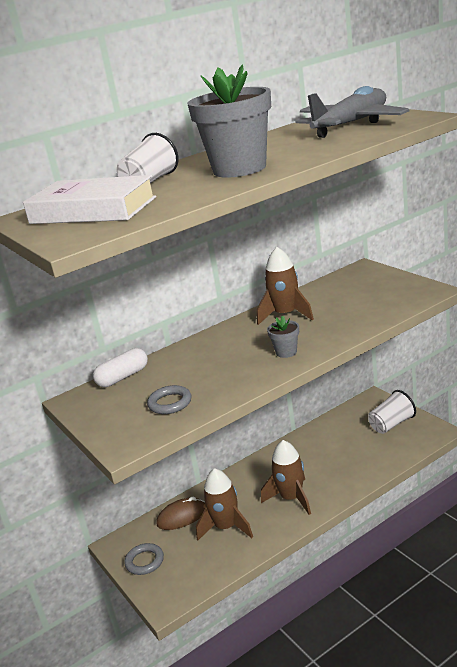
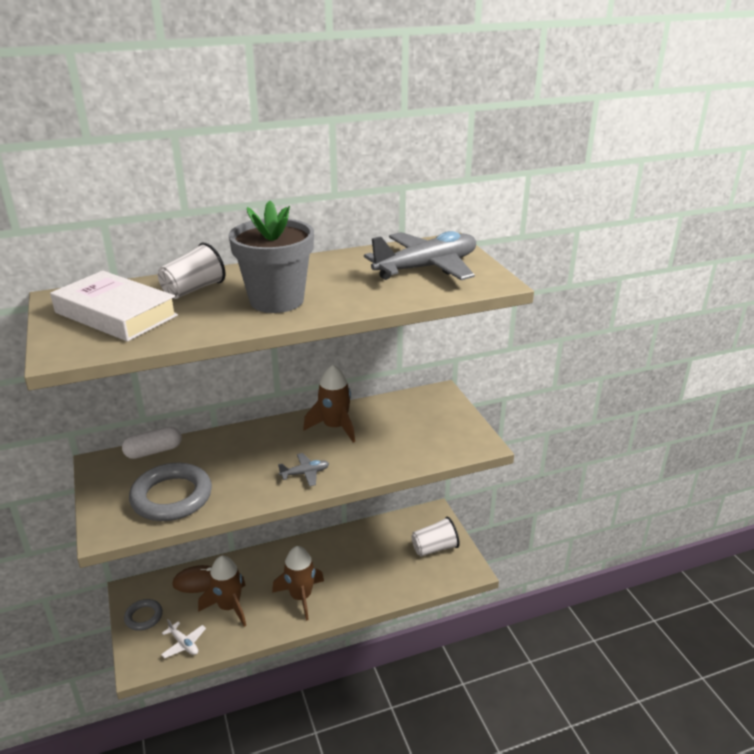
camera: 10 degrees right, 5 degrees up
(170, 403) = (171, 497): grey ring -> grey ring, size x1.87
(200, 570) = (184, 644): none -> white plane
(286, 352) = (305, 473): grey flower pot -> grey plane

